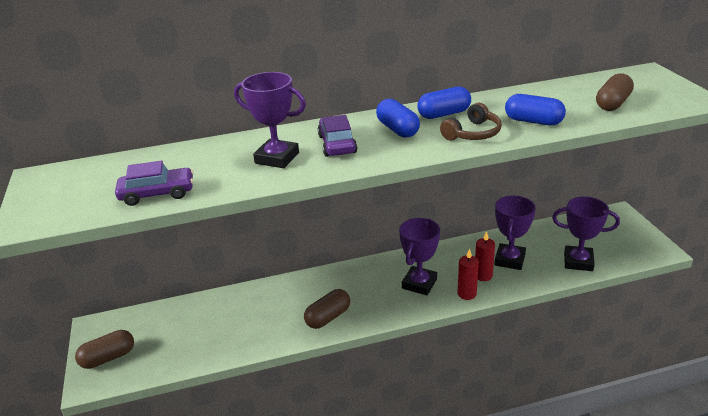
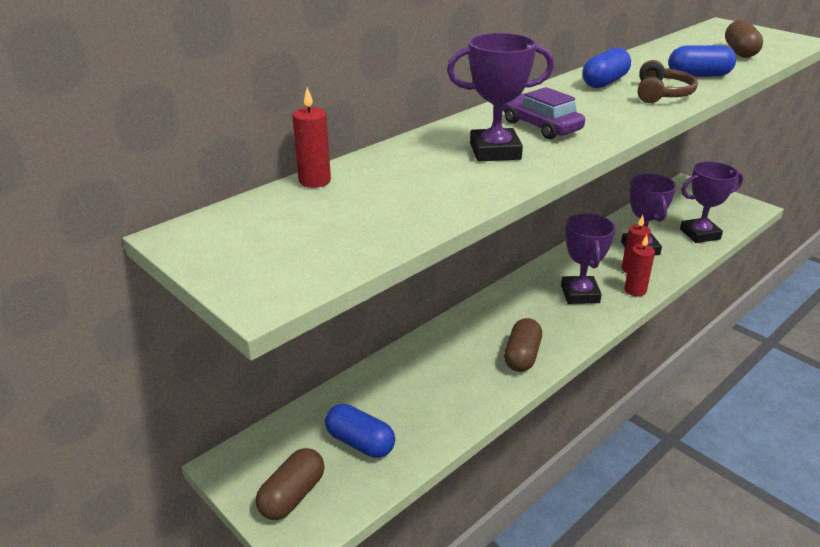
camera: 30 degrees left, 0 degrees up
(145, 156) = (314, 181): none -> red candle
(157, 193) = (406, 216): purple car -> none
(397, 129) = (582, 102): blue capsule -> blue capsule (360, 442)

